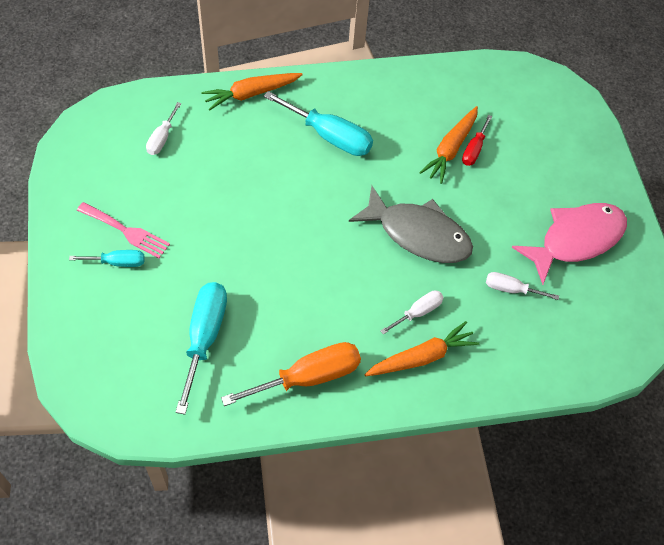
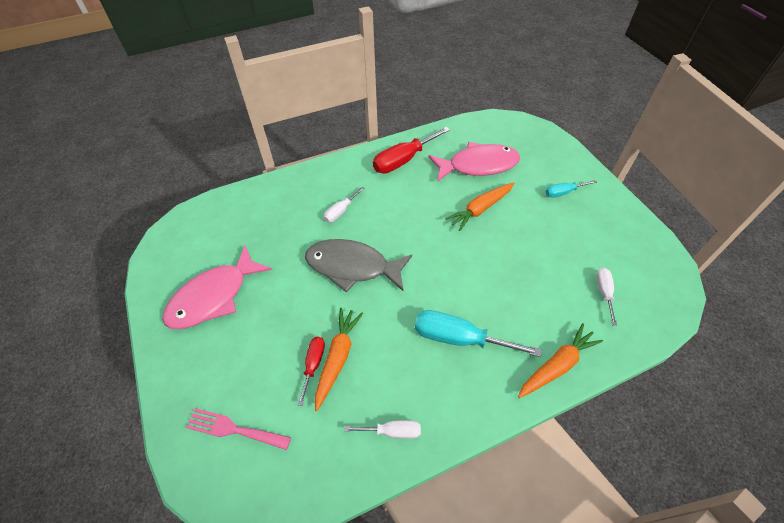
camera: 170 degrees right, 5 degrees down
(126, 231) = (573, 213): pink fork -> pink fork (233, 429)
(204, 337) = (478, 165): turquoise screwdriver -> pink fish
(308, 377) = (403, 160): orange screwdriver -> red screwdriver
(422, 357) = (333, 186): orange carrot -> orange carrot (480, 209)
(511, 289) = (271, 243): white screwdriver -> white screwdriver (392, 431)

